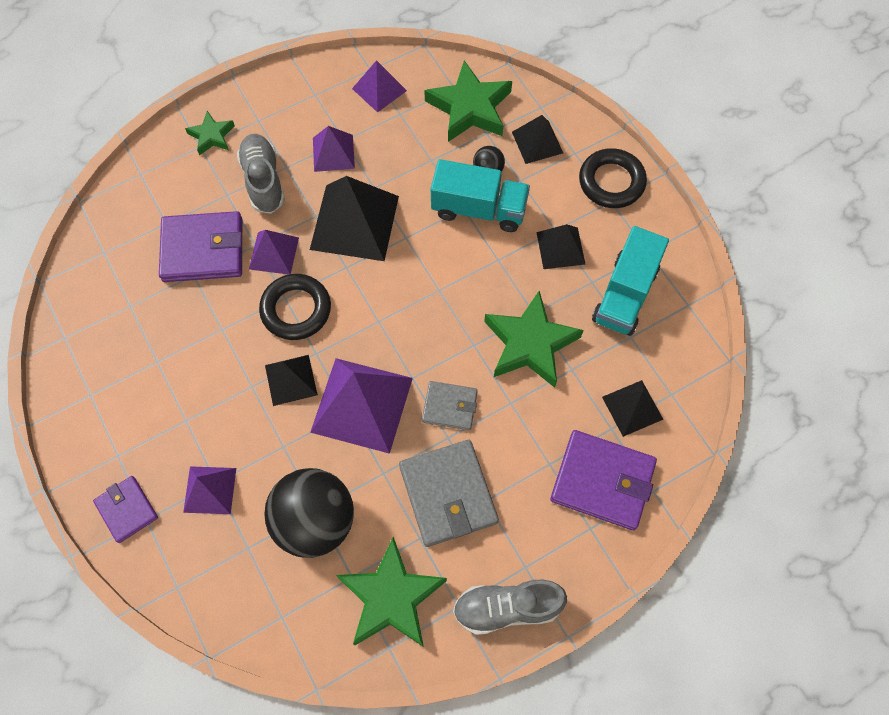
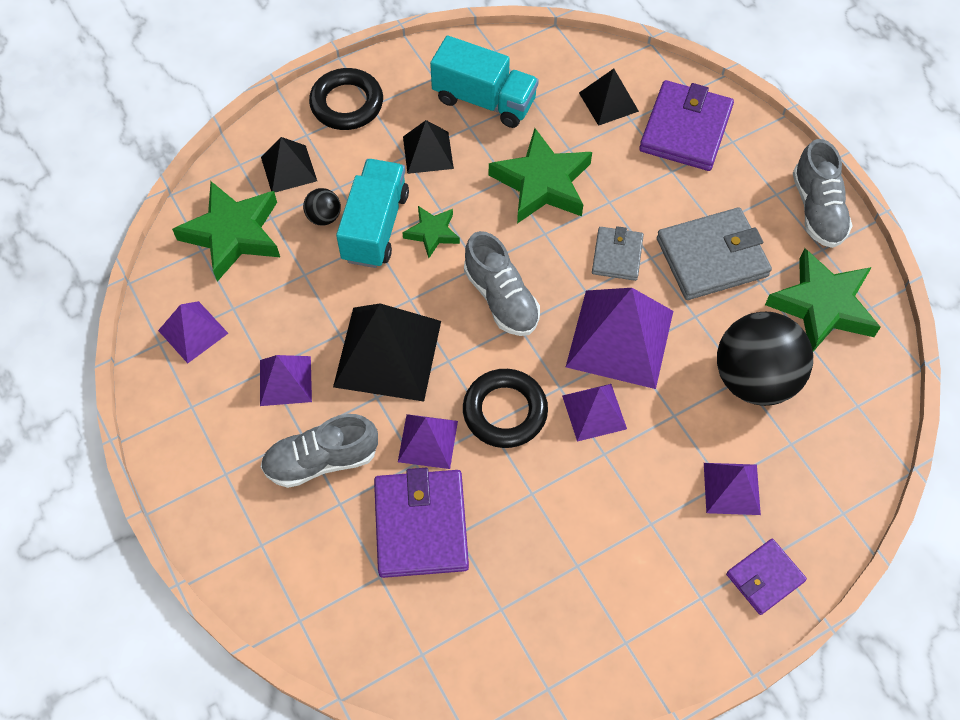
camera: 90 degrees left, 5 degrees down
(212, 136) = (245, 531): green star -> green star (432, 233)
(290, 380) = (594, 412): black pyramid -> purple pyramid
(405, 308) = (501, 298): none -> grey shoe

